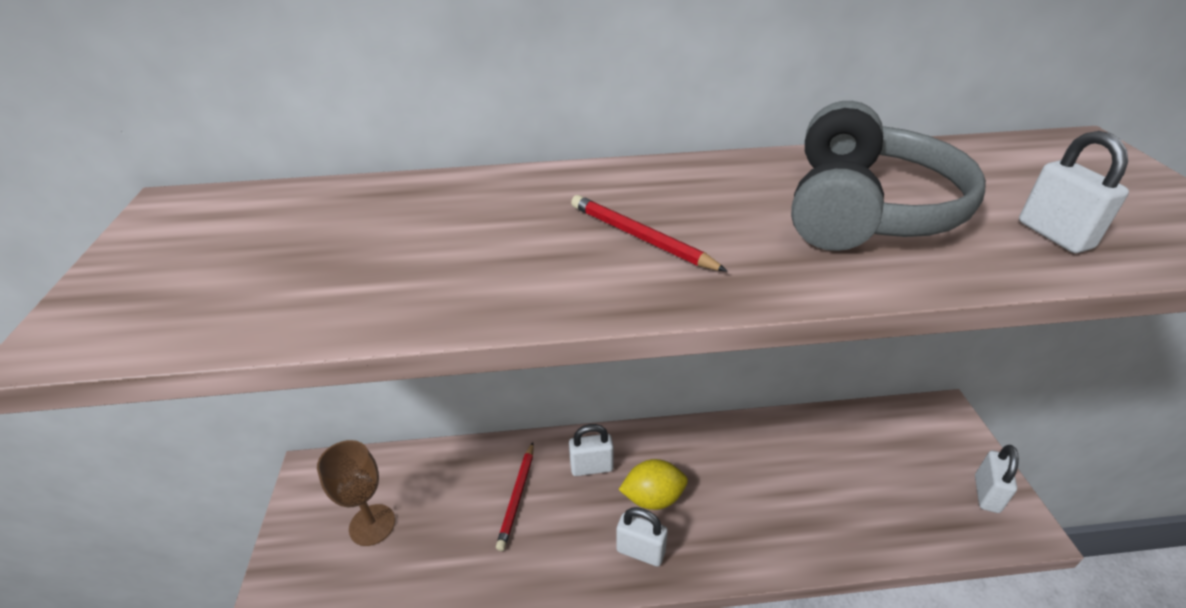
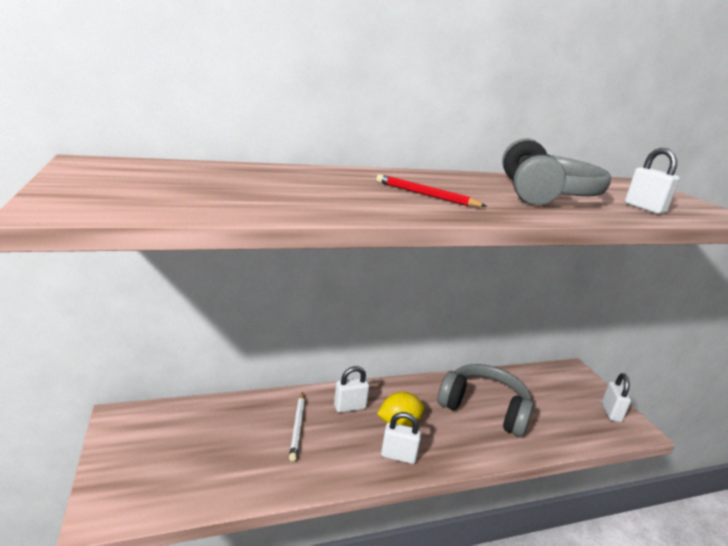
camera: 15 degrees left, 15 degrees down
(372, 525) = (181, 450): brown goblet -> none
(517, 497) = (297, 427): red pencil -> white pencil
(783, 478) = (484, 408): none -> grey headphones

